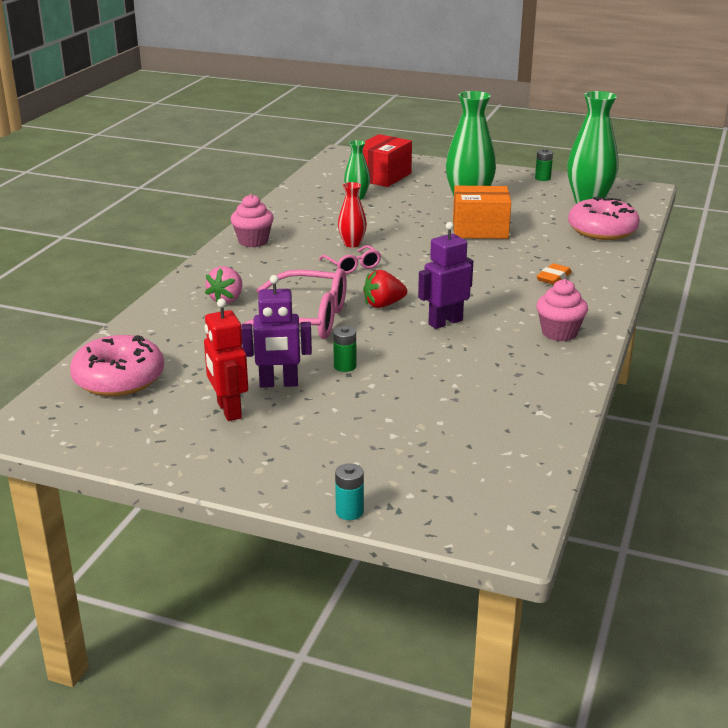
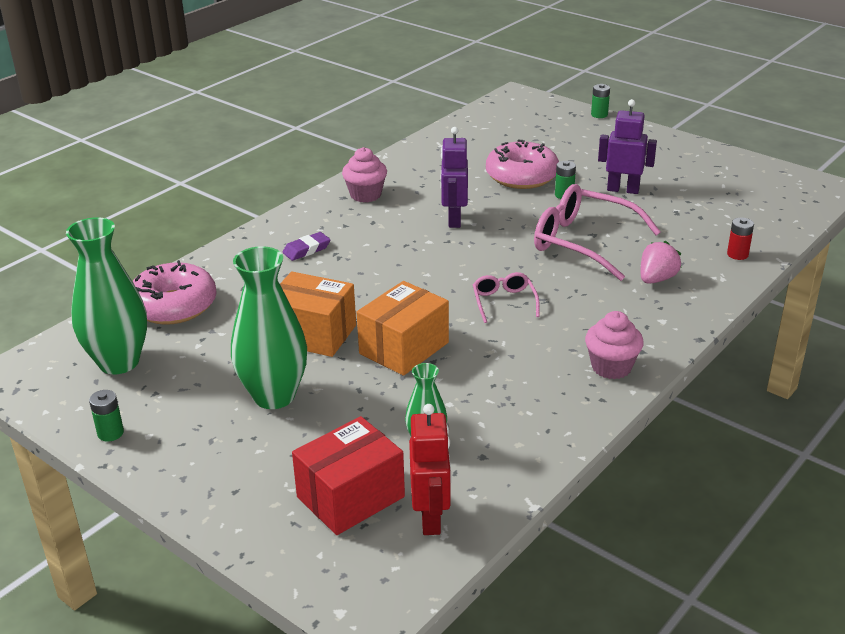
camera: 160 degrees left, 5 degrees up
(119, 379) = (757, 213): pink donut -> pink donut (521, 176)
(148, 331) = (737, 254): none -> red battery
(228, 410) = (666, 177): red robot -> red robot (431, 518)
(349, 512) = (599, 115): turquoise battery -> green battery
(352, 244) = (486, 338): red vase -> none
(383, 305) = (499, 247): red strawberry -> none
(408, 231) = (404, 348): none -> orange box
(445, 322) = (454, 219): purple robot -> purple robot turned 105 degrees clockwise
(553, 278) = (306, 250): orange eraser -> purple eraser

